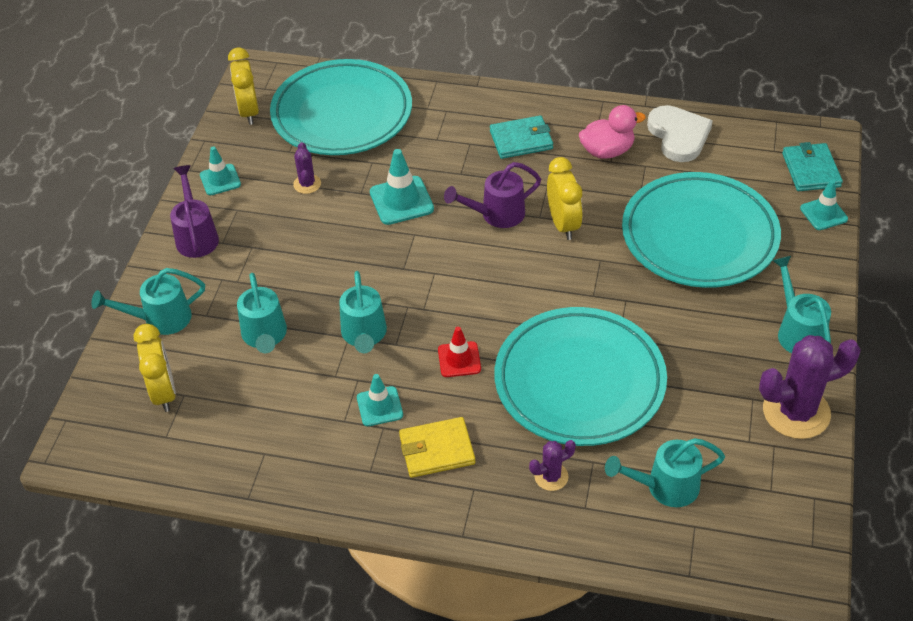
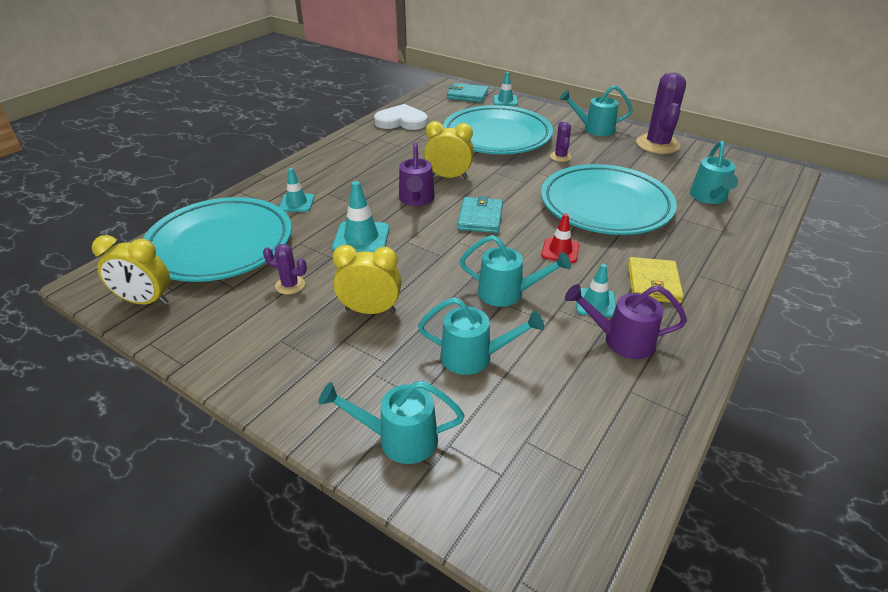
camera: 70 degrees left, 10 degrees down
(160, 319) = (399, 439): turquoise watering can -> turquoise watering can turned 90 degrees clockwise
(164, 392) = (515, 458): yellow clock -> yellow clock (370, 310)
(196, 236) = (292, 380): purple watering can -> purple watering can (621, 340)
(220, 180) = (224, 343): turquoise traffic cone -> turquoise traffic cone (296, 203)
(521, 140) = (347, 172): turquoise wallet -> turquoise wallet (480, 218)
(551, 476) = (692, 237): purple cactus -> purple cactus (560, 157)
(607, 151) = (391, 145): pink duck -> none

